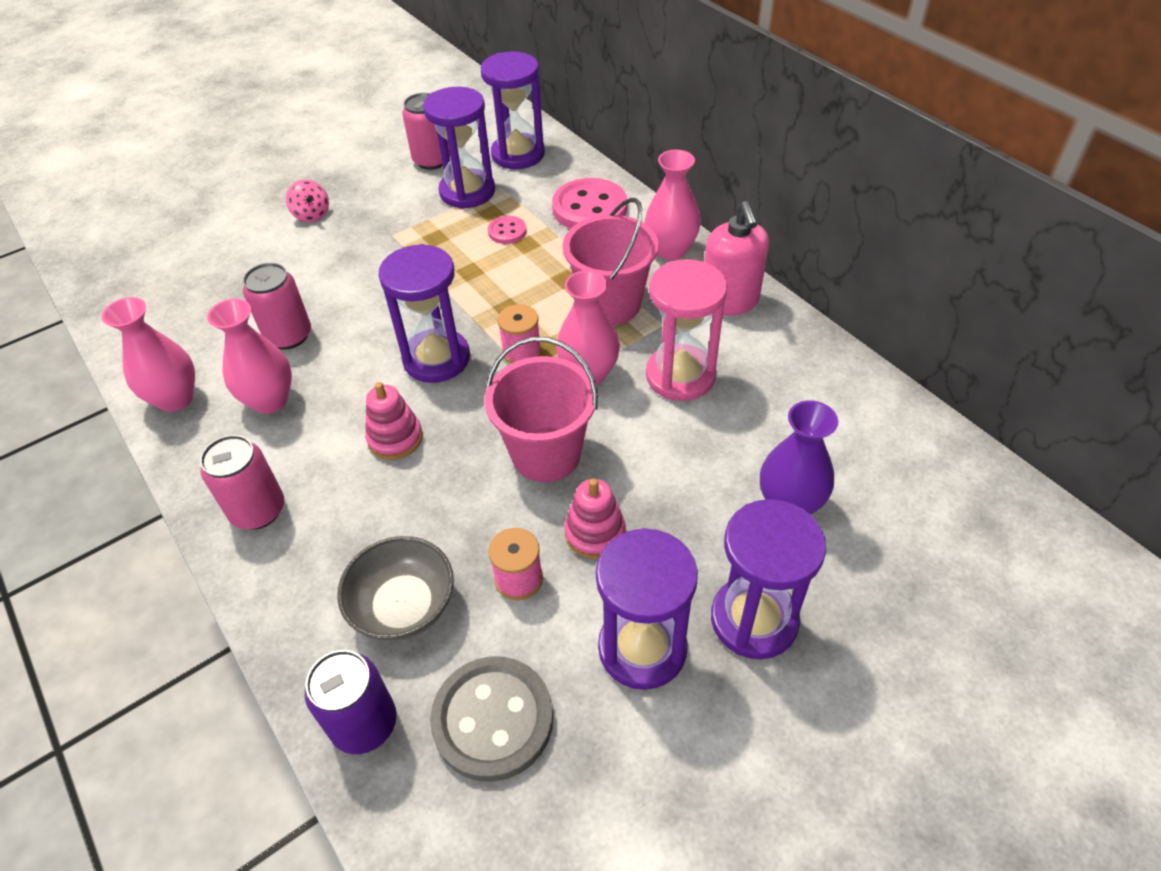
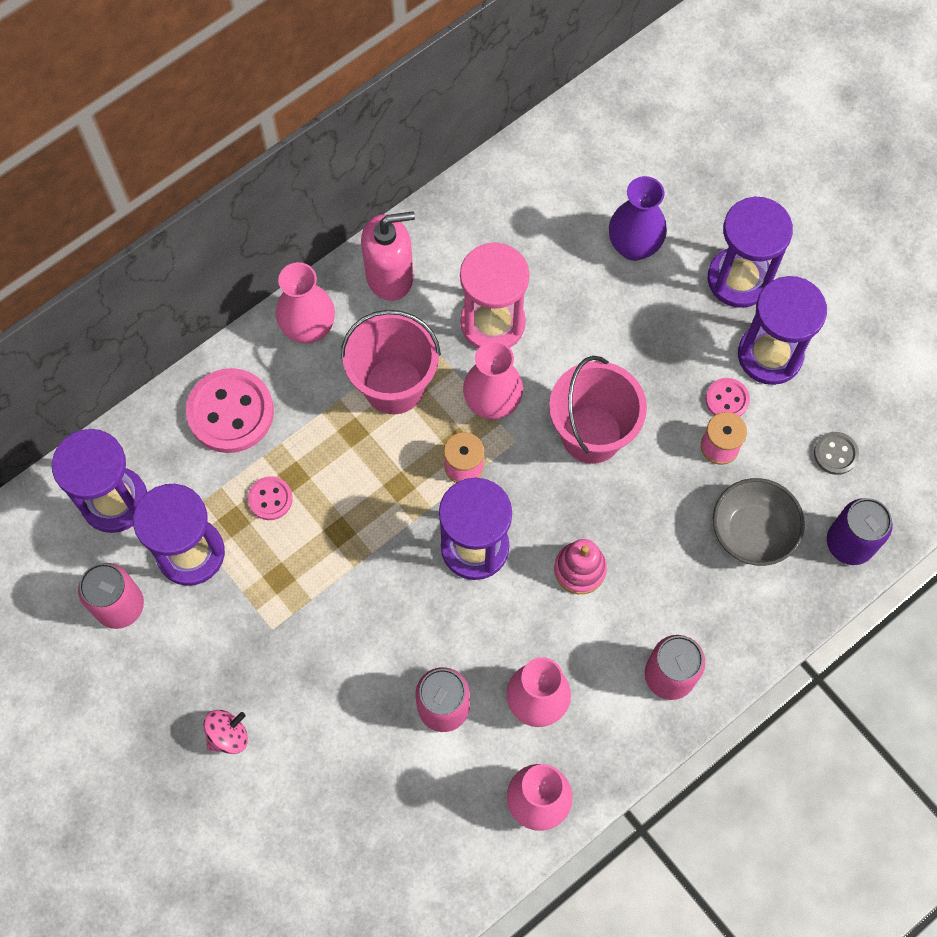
camera: 95 degrees left, 20 degrees up
(493, 719) = (835, 454): grey button -> grey button, size x0.50
(580, 592) = (727, 400): none -> pink button
(595, 533) = (672, 391): pink stacking toy -> none

